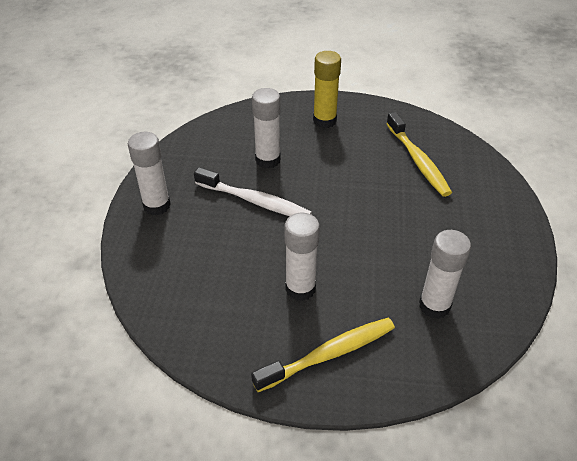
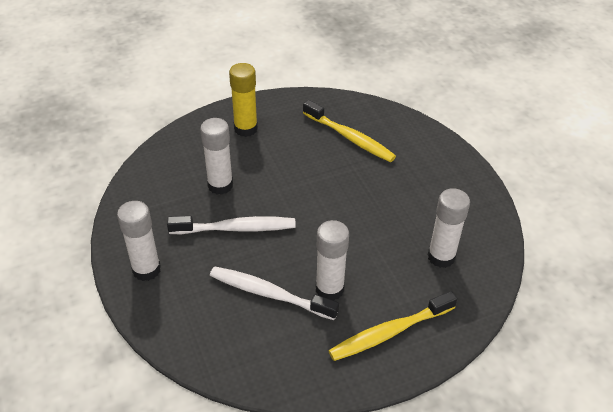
camera: 30 degrees left, 0 degrees up
(243, 269) = (269, 293): none -> white toothbrush
(329, 354) = (389, 332): yellow toothbrush -> yellow toothbrush turned 150 degrees counterclockwise

